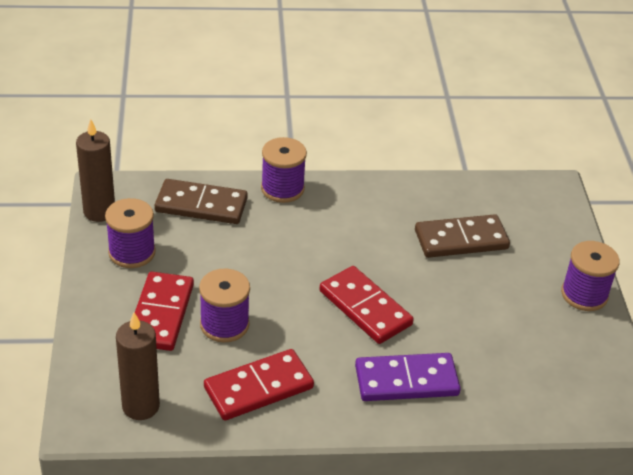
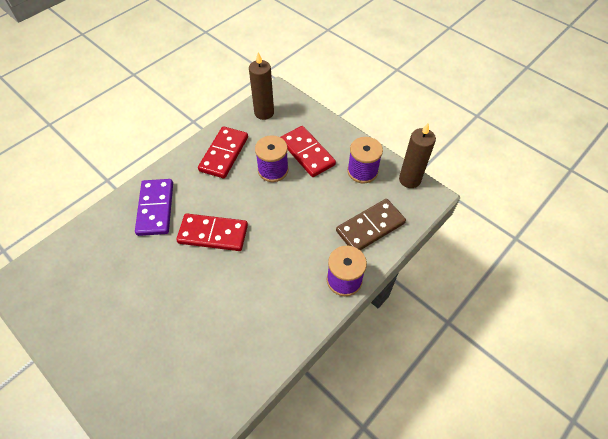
camera: 140 degrees right, 15 degrees up
(406, 381) = (155, 208): purple domino -> purple domino turned 45 degrees counterclockwise
(461, 239) = (196, 337): brown domino -> none
(584, 294) = (80, 357): purple spool -> none

